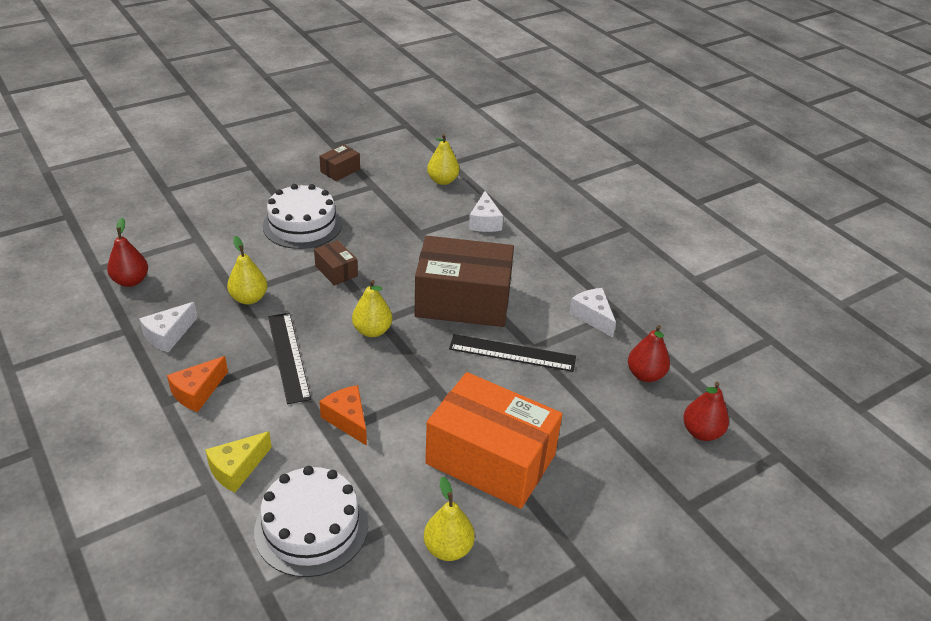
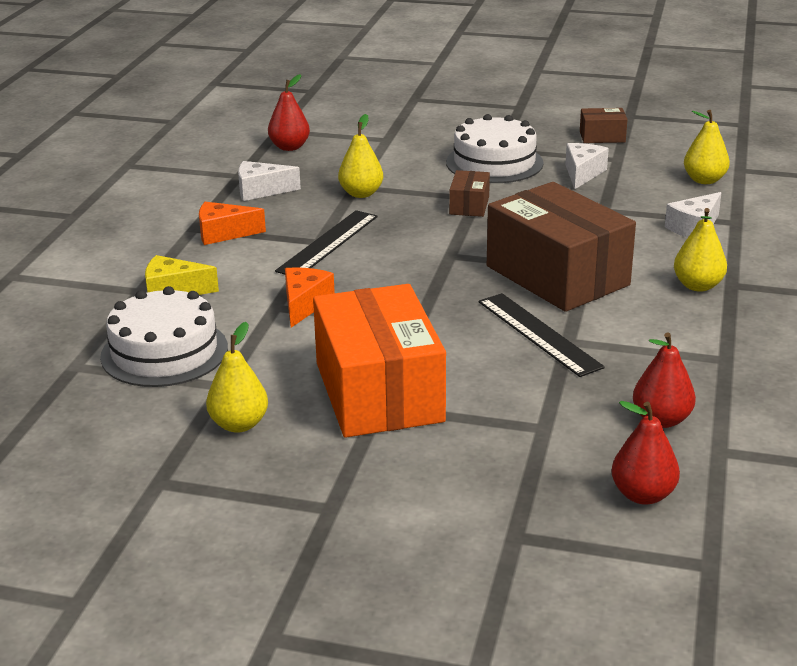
camera: 50 degrees right, 10 degrees down
(372, 331) = (429, 258): yellow pear -> yellow pear (697, 286)
(592, 317) = (685, 349): white cheese -> white cheese (582, 173)

